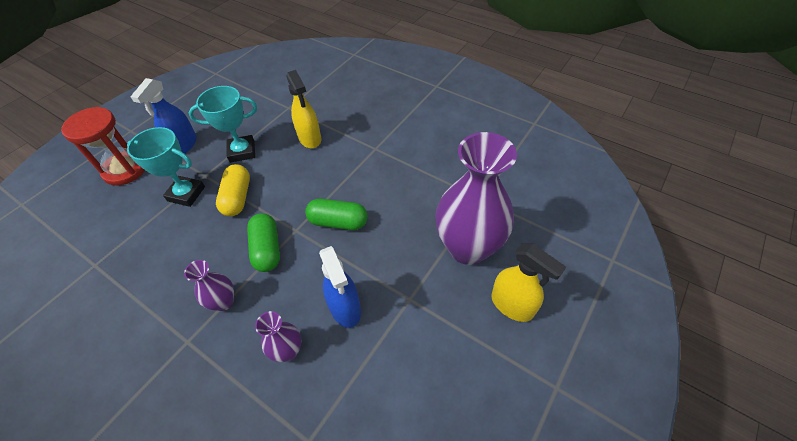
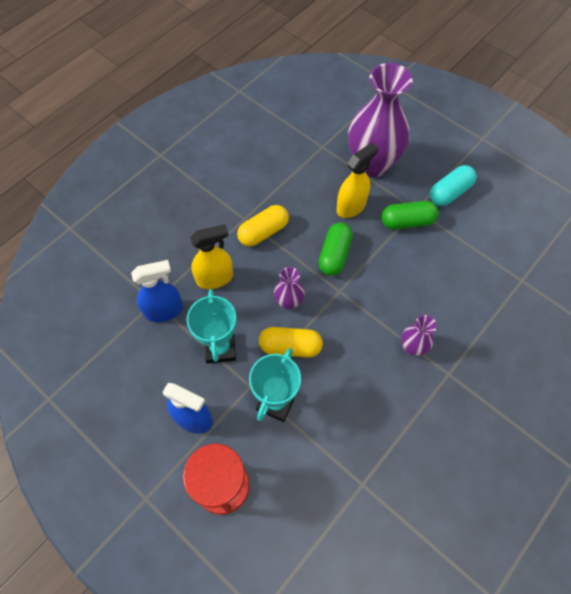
camera: 85 degrees left, 10 degrees up
(267, 249) = (359, 314): green capsule -> green capsule (407, 222)
(288, 350) = (457, 294): purple vase -> purple vase (289, 302)
(345, 308) = (422, 253): blue spray bottle -> blue spray bottle (164, 310)
(361, 163) = (263, 232): none -> yellow capsule
(443, 340) = (449, 192): none -> turquoise capsule
(512, 305) = (424, 148): yellow spray bottle -> yellow spray bottle (351, 206)

